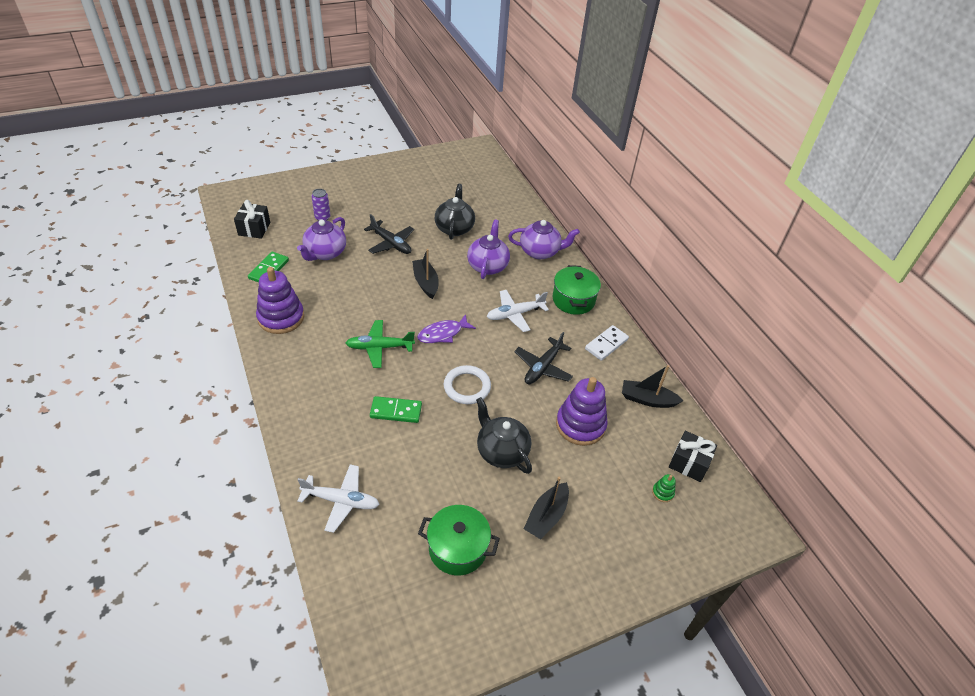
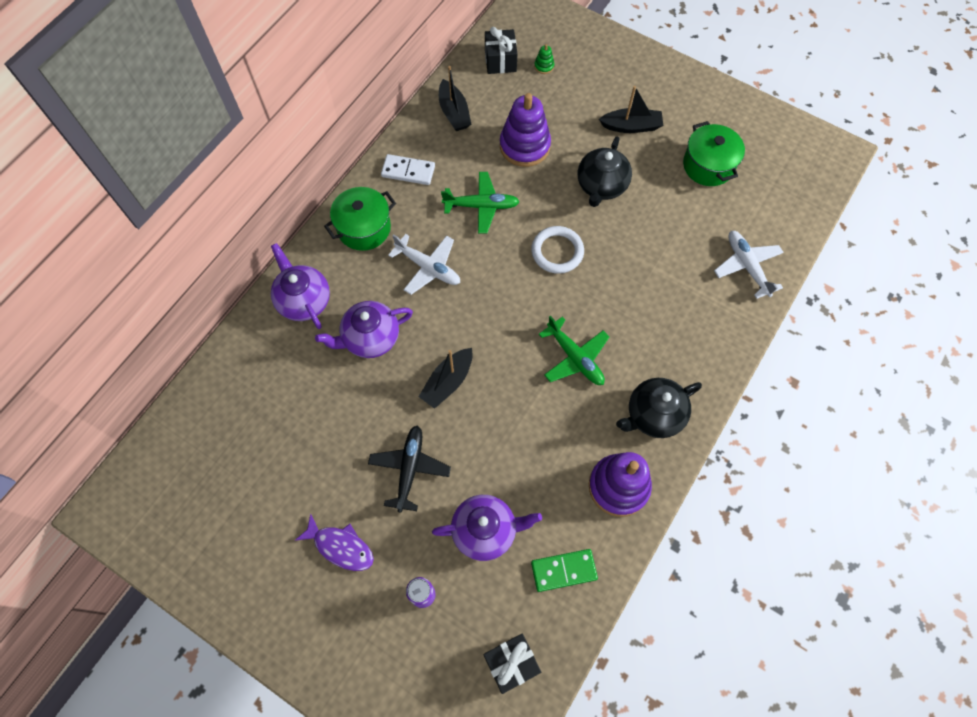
camera: 120 degrees left, 20 degrees up
(396, 411) = (633, 289): green domino -> none
(443, 334) = (509, 314): purple fish -> purple fish (340, 546)
(454, 228) = (326, 418): black teapot -> black teapot (653, 415)
(543, 367) = (481, 206): black plane -> green plane

